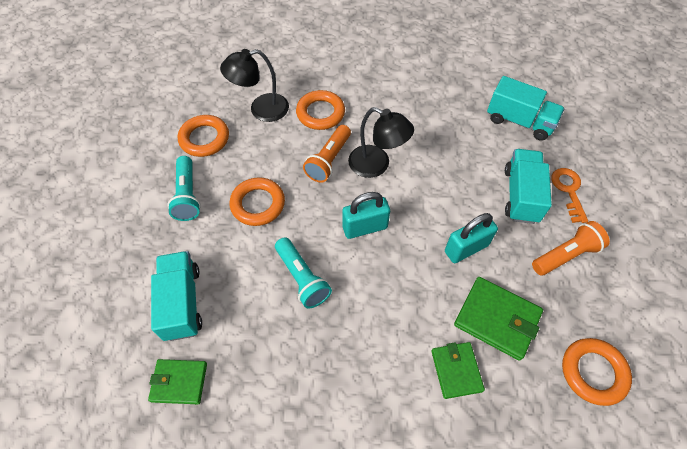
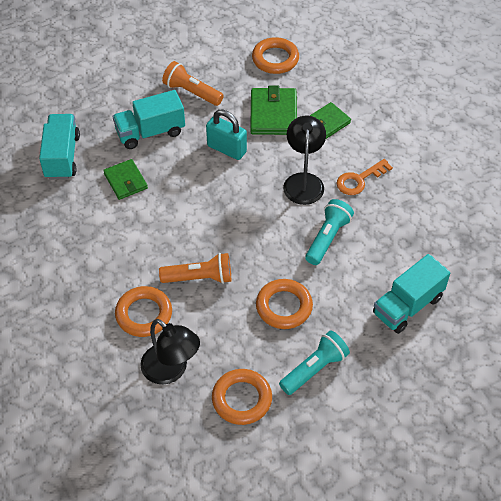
camera: 120 degrees left, 5 degrees down
(179, 382) = (460, 269): green wallet -> green wallet (125, 181)
(365, 227) = (252, 219): turquoise padlock -> none
(376, 165) = (181, 239): black lamp -> black lamp (303, 181)
(568, 191) = (126, 105): orange key -> orange key (359, 180)

